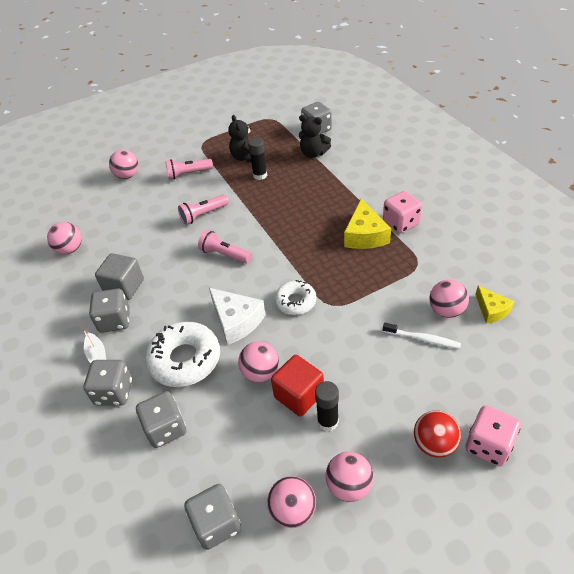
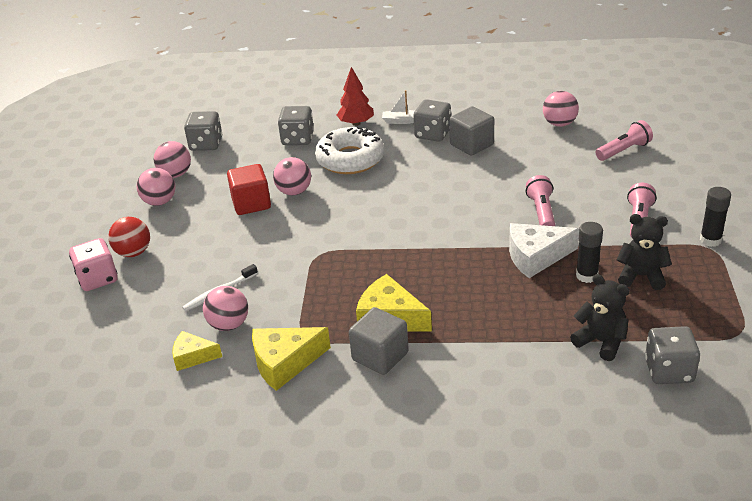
camera: 120 degrees right, 10 degrees down
(114, 392) = (356, 123): grey dice -> red tree
(127, 175) = (673, 176): pink ball -> none
(224, 254) = (459, 210): pink flashlight -> pink flashlight (623, 150)
(236, 321) = (362, 194): white cheese -> white cheese (536, 257)
(295, 301) = (347, 234): white donut -> none
(313, 153) = (601, 342): black teddy bear -> black teddy bear turned 75 degrees clockwise
(328, 421) = (213, 209): black glue stick -> black glue stick (710, 240)
(401, 223) = (380, 356): pink dice -> grey cube
(448, 260) = (285, 363): none -> yellow cheese

